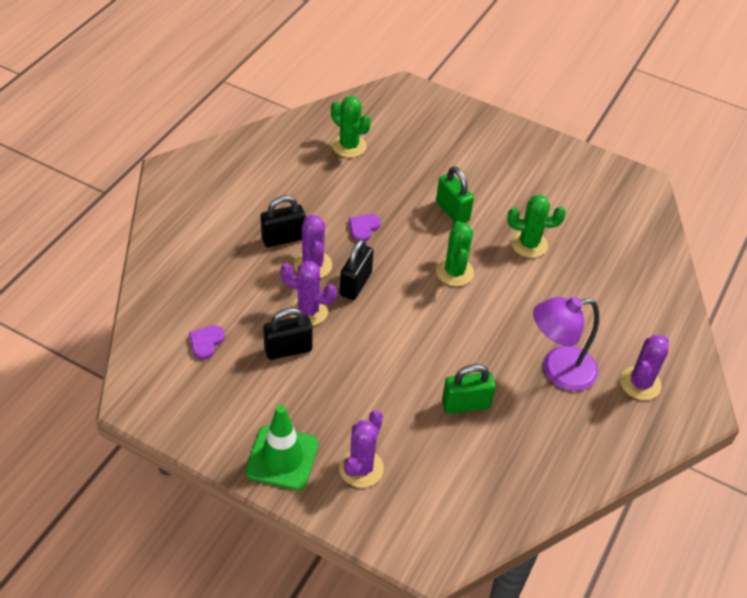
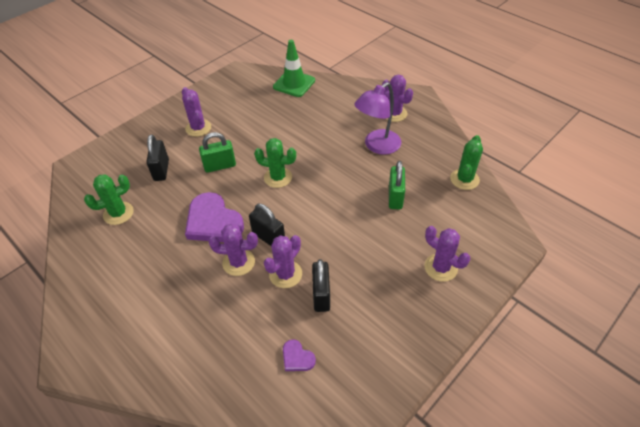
camera: 70 degrees left, 0 degrees up
(282, 458) = (426, 318): green traffic cone -> green traffic cone (294, 84)
(283, 238) = (201, 278): black padlock -> black padlock (161, 170)
(363, 228) = (213, 221): purple heart -> purple heart, size x2.16
(510, 173) = (198, 128): none -> purple cactus
(529, 244) = (267, 134): green cactus -> green cactus (464, 179)
(558, 371) = (377, 146): purple lamp -> purple lamp turned 45 degrees clockwise

